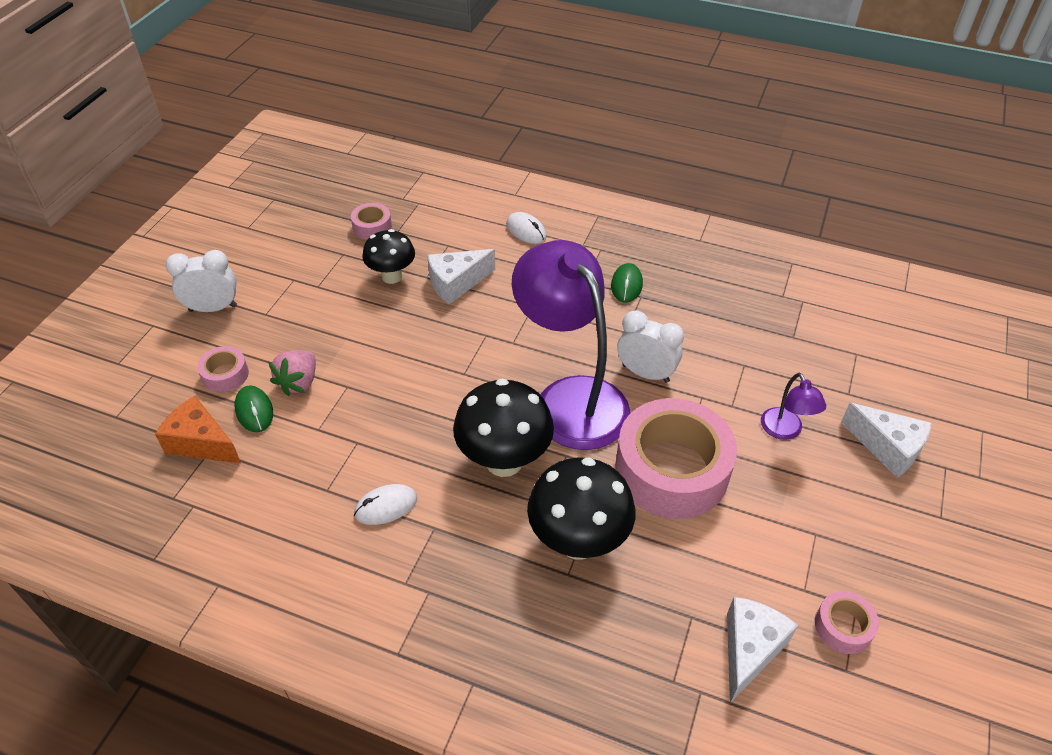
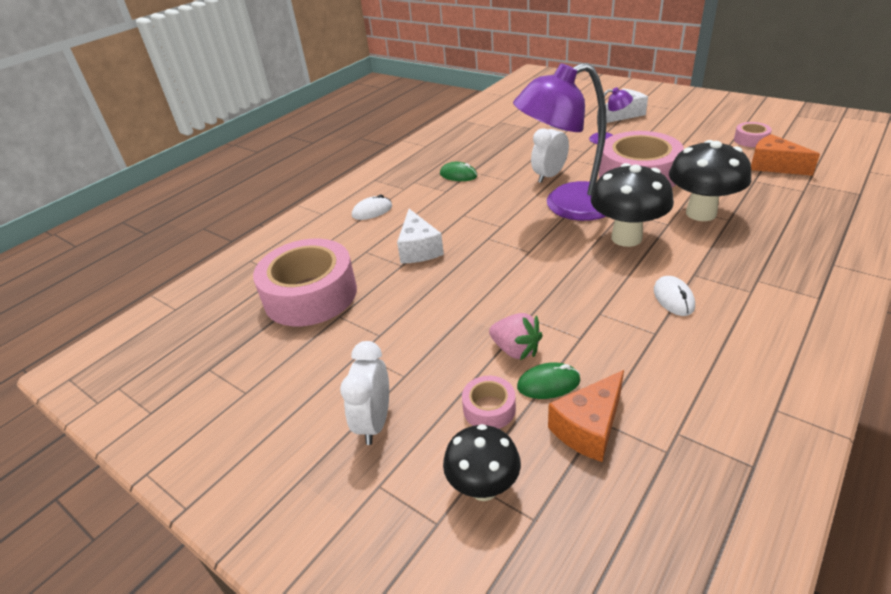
camera: 70 degrees left, 10 degrees down
(372, 227) = (310, 295): pink tape -> pink tape, size x2.29
(392, 276) = (391, 285): black mushroom -> black mushroom (483, 488)
(749, 650) = (773, 166): white cheese -> orange cheese

